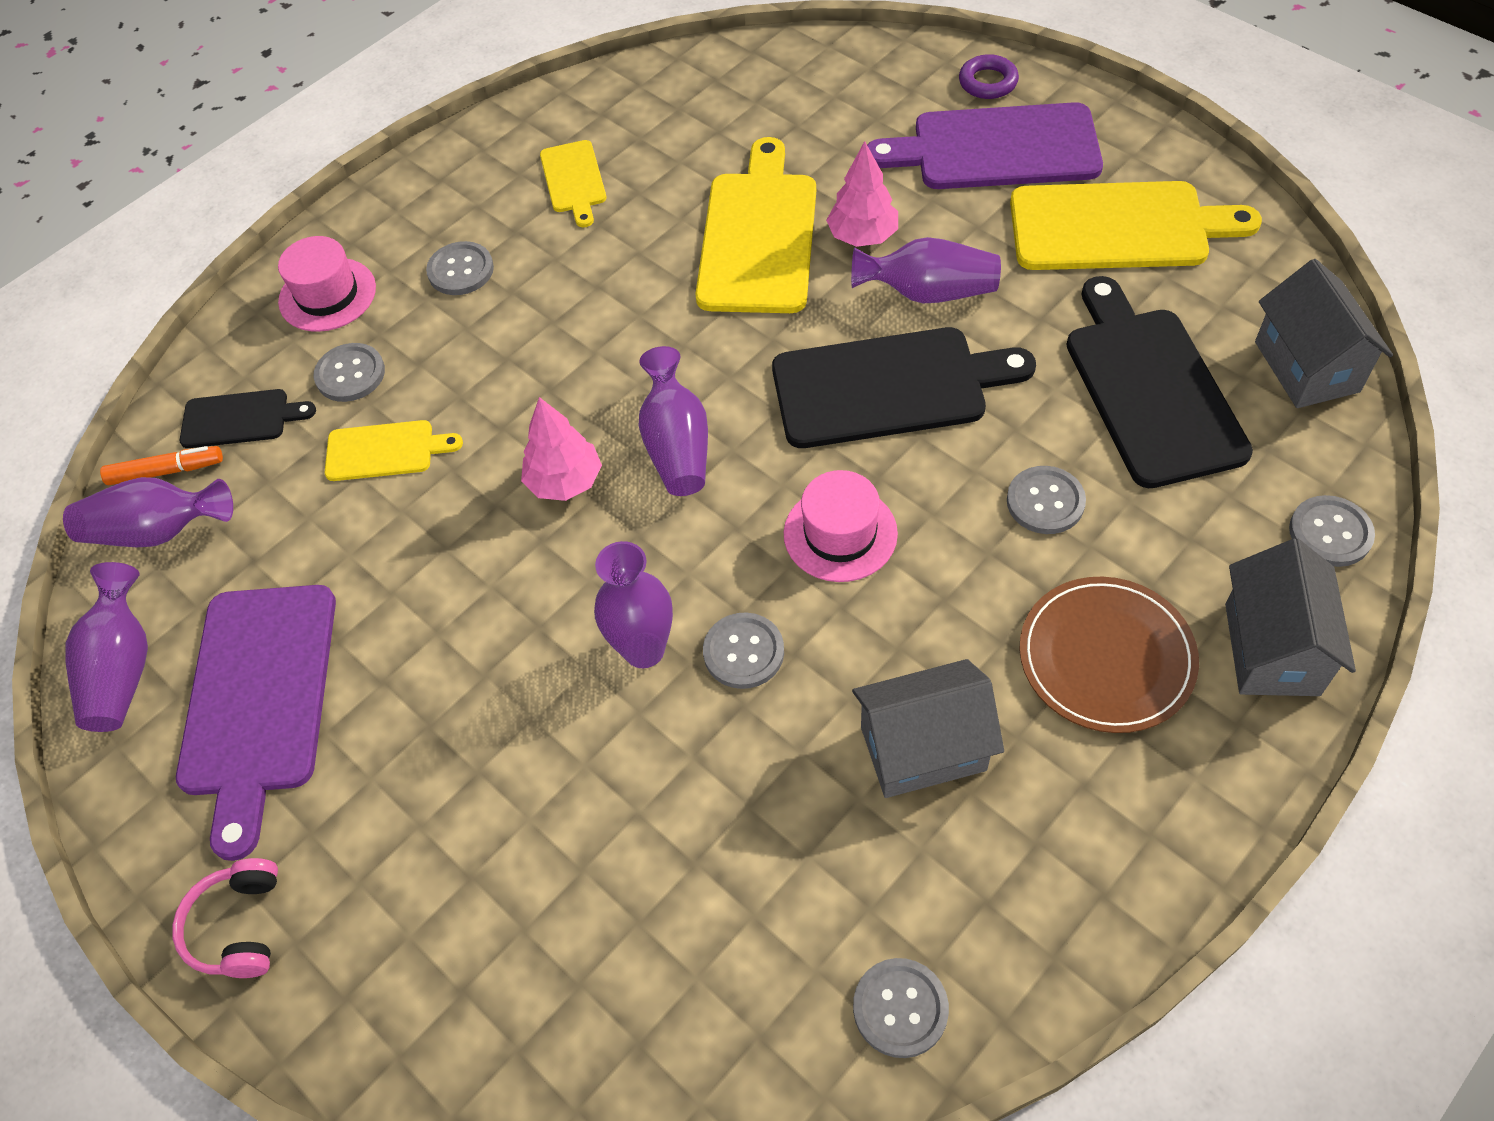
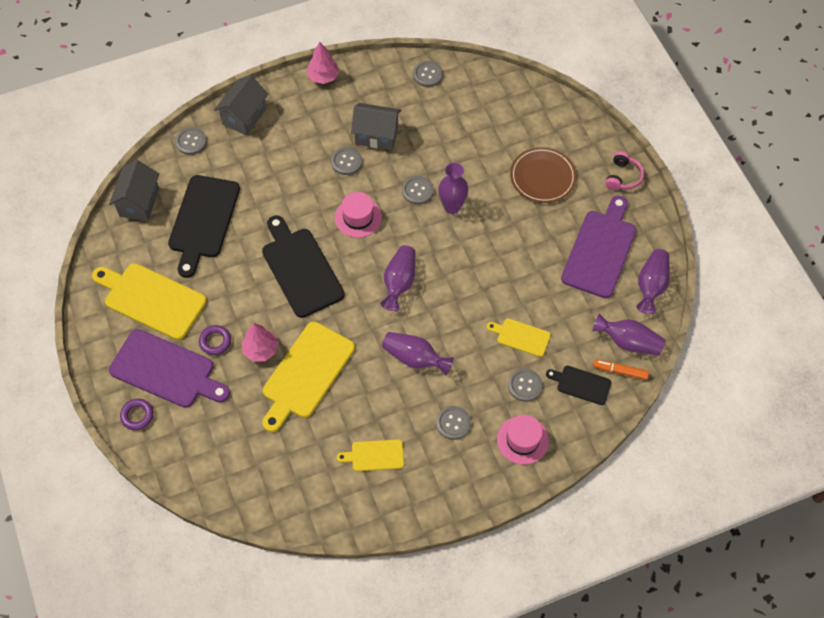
camera: 160 degrees left, 5 degrees up
(565, 481) = (451, 287): pink tree -> pink tree (323, 76)
(574, 180) = (374, 455): yellow cutting board -> yellow cutting board turned 105 degrees counterclockwise
(888, 387) = (300, 269): black cutting board -> black cutting board turned 45 degrees clockwise
(928, 292) = (254, 306): purple vase -> purple vase (415, 358)
(950, 216) = (215, 341): none -> purple ring
(1045, 502) = (277, 196): grey button -> grey button (346, 162)
(1106, 657) = (298, 136): brown plate -> brown plate (542, 177)

